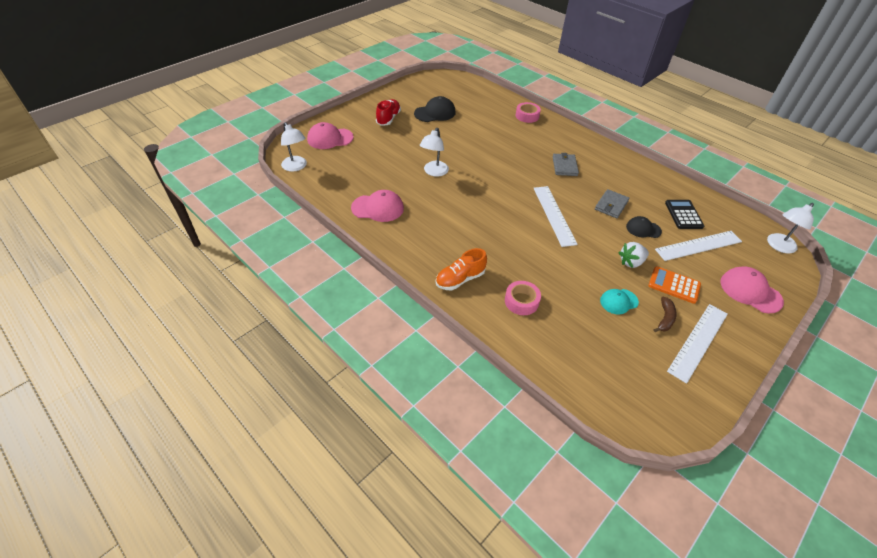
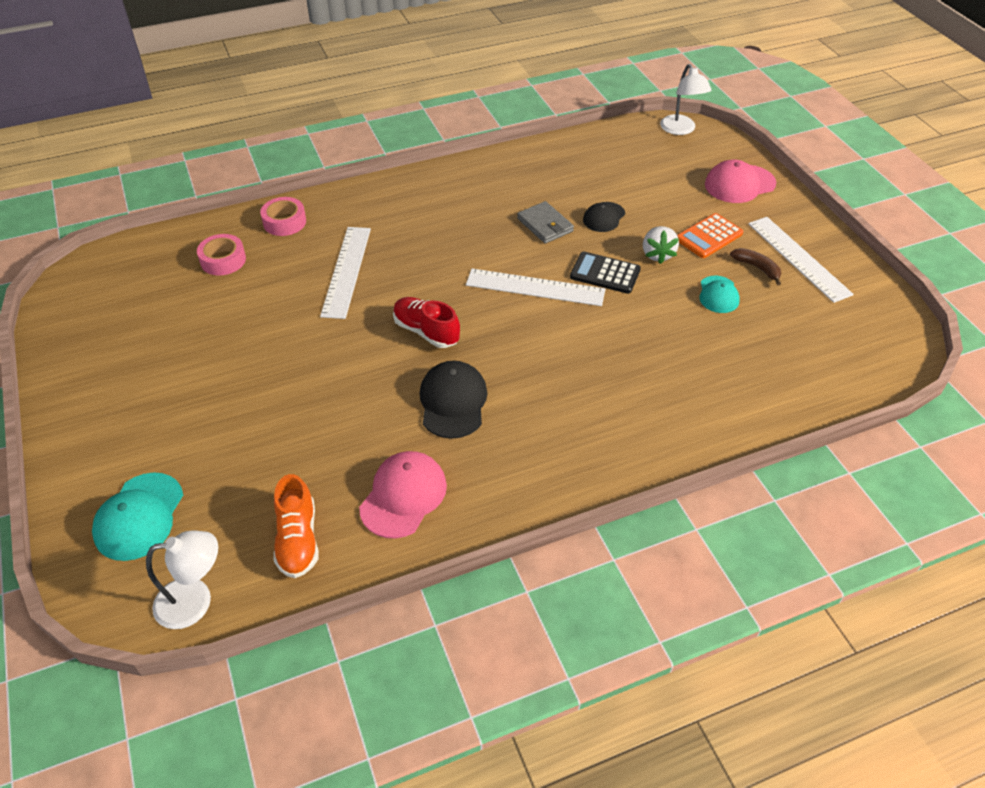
camera: 65 degrees left, 0 degrees up
(330, 138) = (139, 516): pink cap -> turquoise cap
(388, 119) = (146, 402): red shoe -> red shoe (426, 331)
(434, 172) = (353, 388): white lamp -> none
(435, 113) = (183, 330): black cap -> black cap (453, 402)
(460, 279) = (619, 440): orange shoe -> orange shoe (298, 540)
(521, 301) = (686, 387): pink tape -> pink tape (223, 260)
(564, 166) = (436, 233): grey wallet -> none
(683, 215) = (595, 172): black calculator -> black calculator (605, 273)
(698, 245) = (653, 186): white ruler -> white ruler (347, 271)

